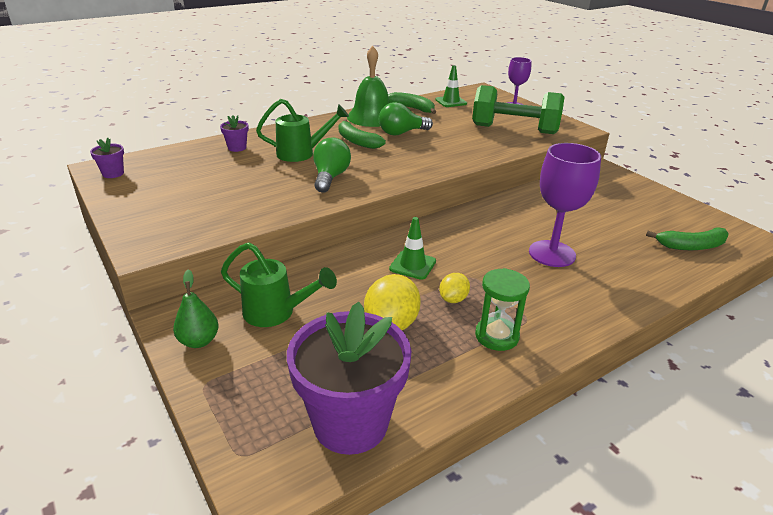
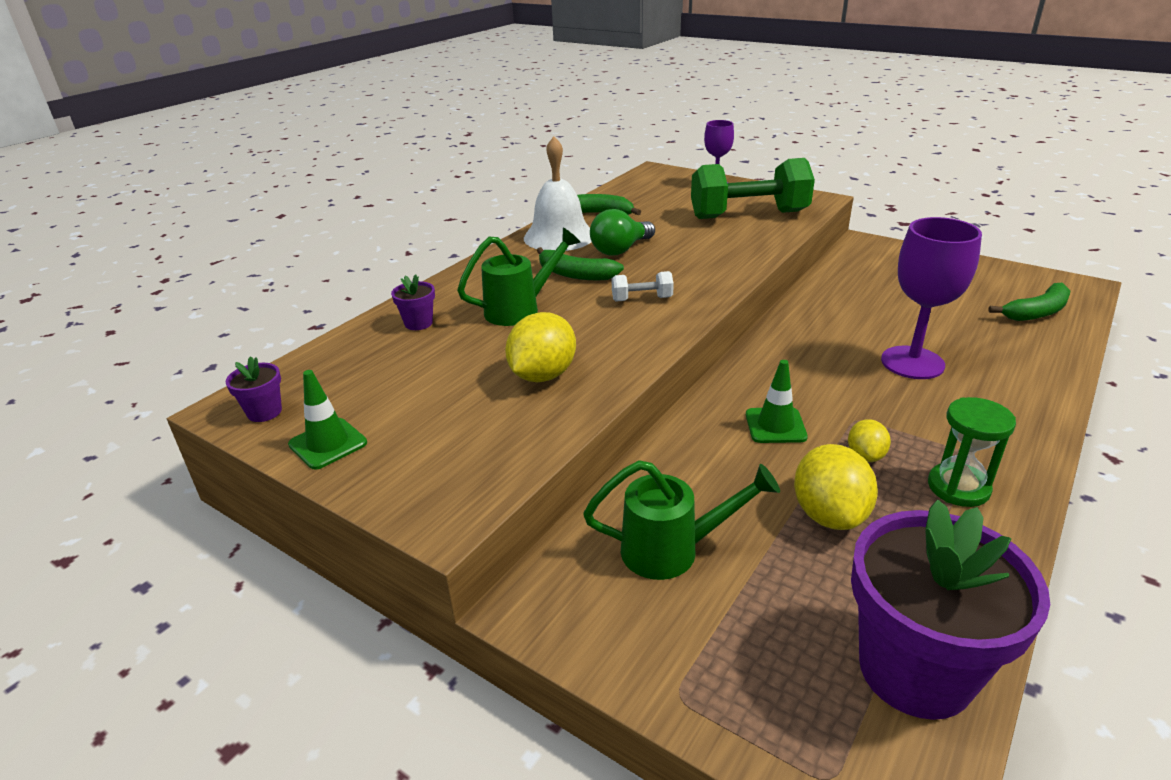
camera: 20 degrees left, 0 degrees up
(199, 341) = (608, 631): green pear -> none
(275, 192) = (543, 375): none -> yellow lemon
(330, 177) = (595, 334): green light bulb -> none
(372, 117) = (559, 236): green bell -> white bell
(382, 164) = (642, 299): none -> white dumbbell
(451, 102) = (636, 194): green traffic cone -> green traffic cone (328, 444)

